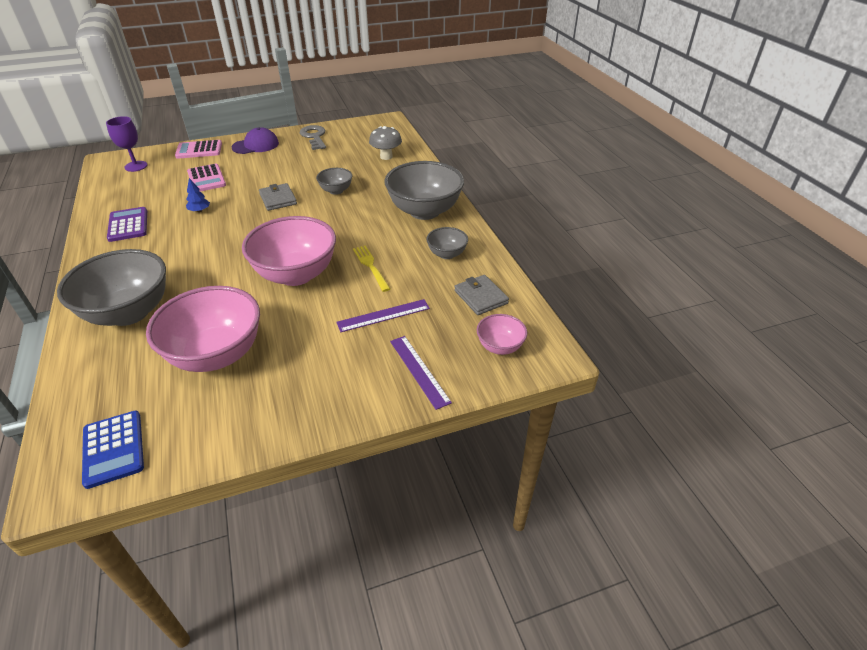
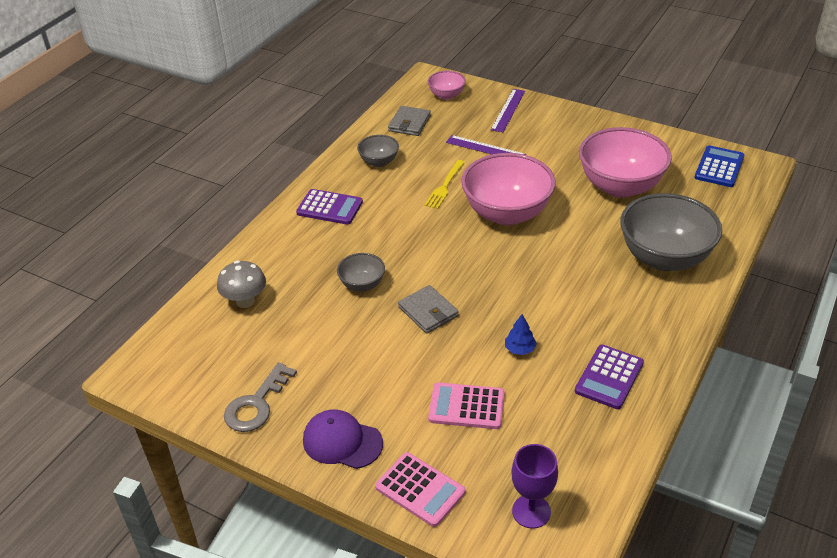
camera: 130 degrees left, 0 degrees up
(206, 179) = (466, 406): pink calculator -> pink calculator turned 105 degrees counterclockwise
(278, 199) = (428, 312): grey wallet -> grey wallet turned 60 degrees counterclockwise
(424, 211) = (329, 208): grey bowl -> purple calculator

